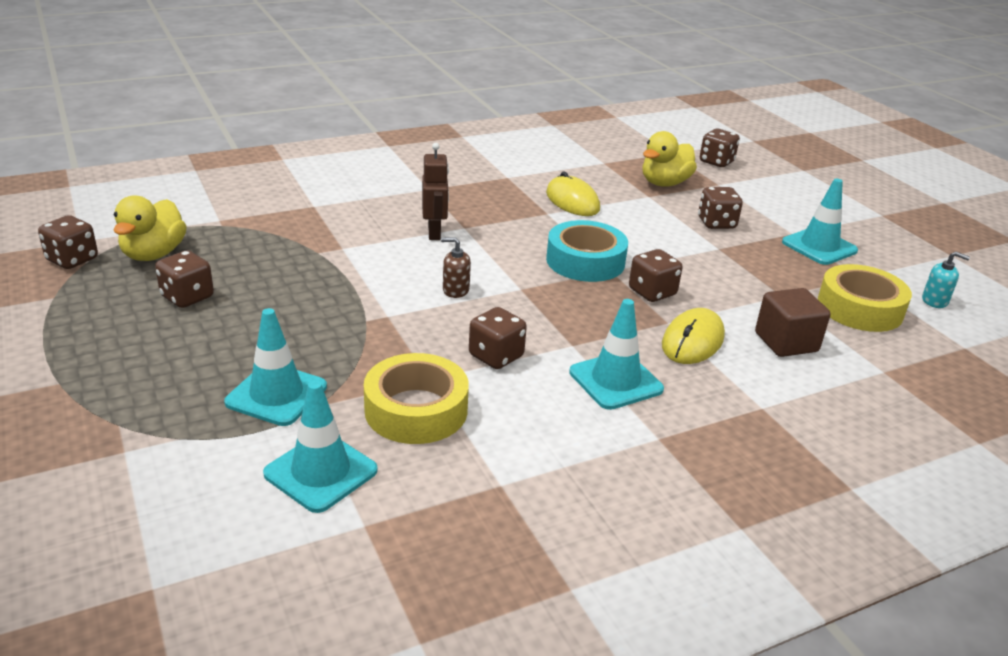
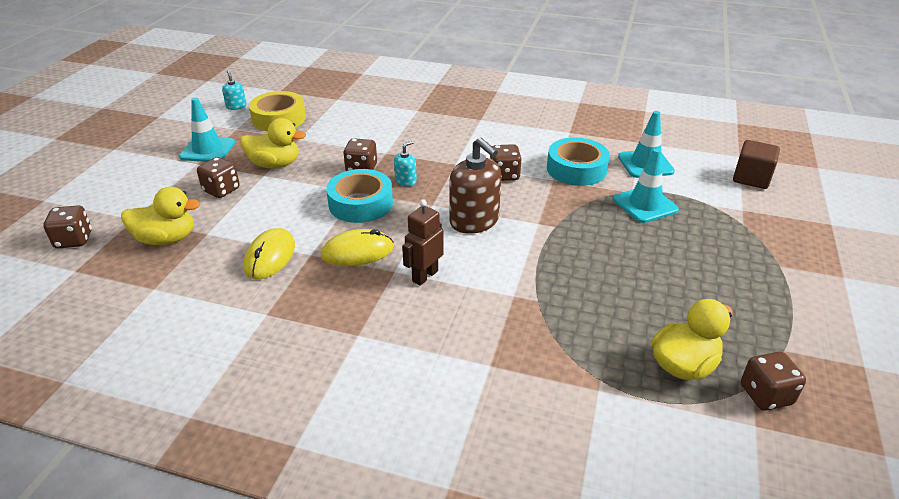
camera: 135 degrees left, 5 degrees up
(187, 297) = (670, 299): brown dice -> none
(416, 410) = (576, 169): yellow tape -> turquoise tape
(455, 290) = (474, 221): brown soap dispenser -> brown soap dispenser, size x2.06
(587, 300) = (406, 181): none -> turquoise soap dispenser
(615, 381) = (462, 142): turquoise traffic cone -> none
(692, 341) = (392, 141): yellow mouse -> yellow mouse (357, 252)
(733, 260) = (275, 164): none -> yellow duck
(786, 342) = (350, 122): brown cube -> brown cube (751, 178)

